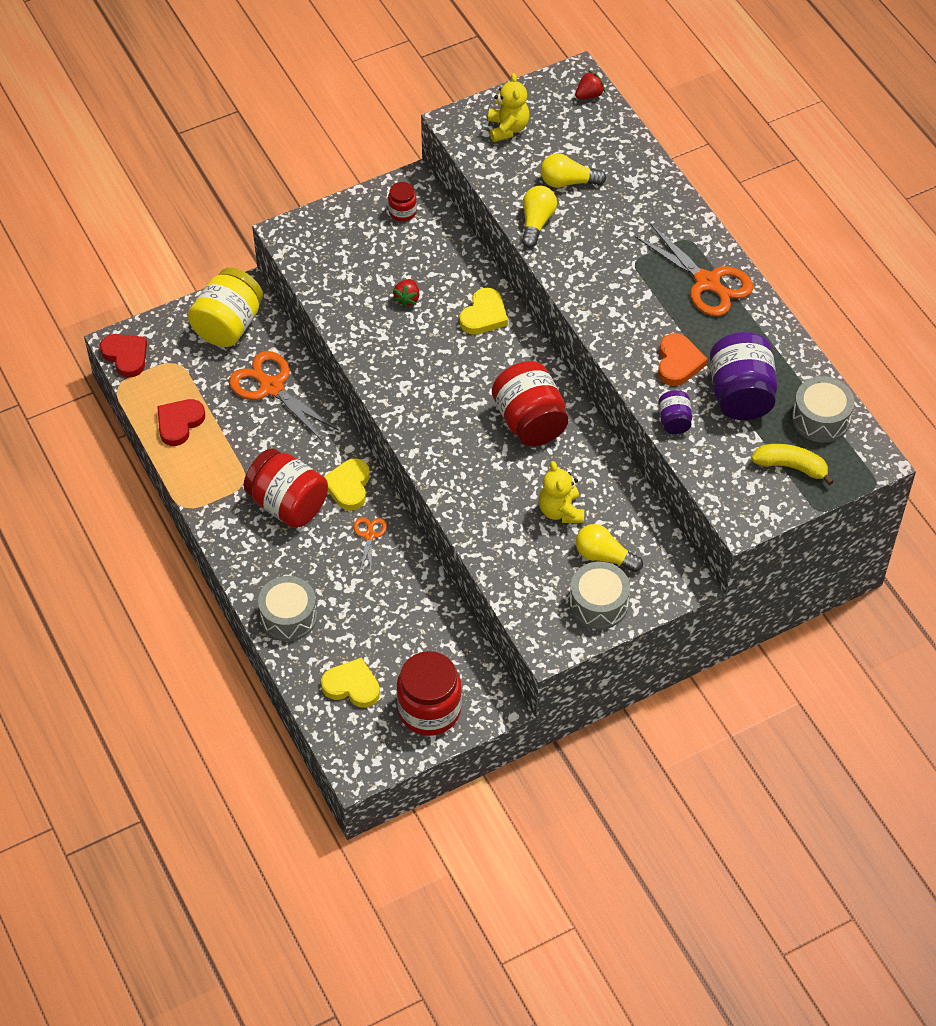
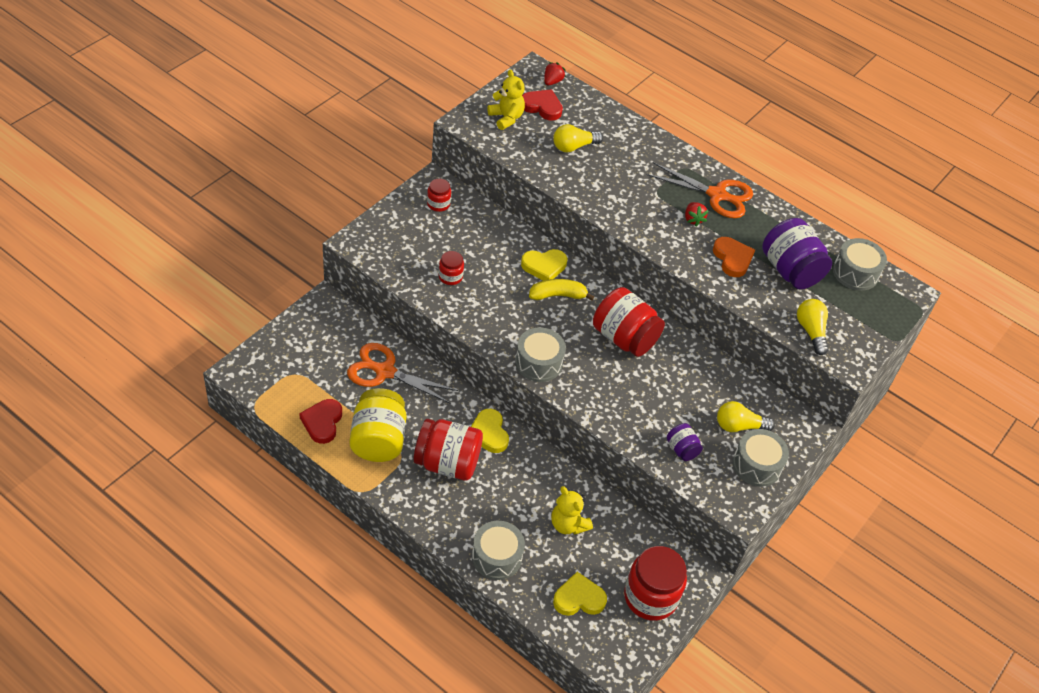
camera: 30 degrees left, 5 degrees down
(126, 356) = (249, 379): red heart -> red heart (542, 107)
(228, 325) = (324, 331): yellow jar -> yellow jar (378, 440)
(369, 535) = (526, 468): orange scissors -> none
(371, 299) = (450, 277): none -> red jar
(407, 299) = (478, 269): red strawberry -> red strawberry (693, 219)
(417, 422) = (538, 362): none -> grey drum
(484, 315) = (544, 266): yellow heart -> yellow heart turned 75 degrees clockwise
(536, 222) = (568, 181): yellow light bulb -> yellow light bulb (811, 331)
(561, 511) = (687, 400): yellow teddy bear -> yellow teddy bear (568, 524)
(674, 421) = (756, 303): purple jar -> purple jar (682, 449)
(791, 466) = (857, 313): yellow banana -> yellow banana (557, 295)

